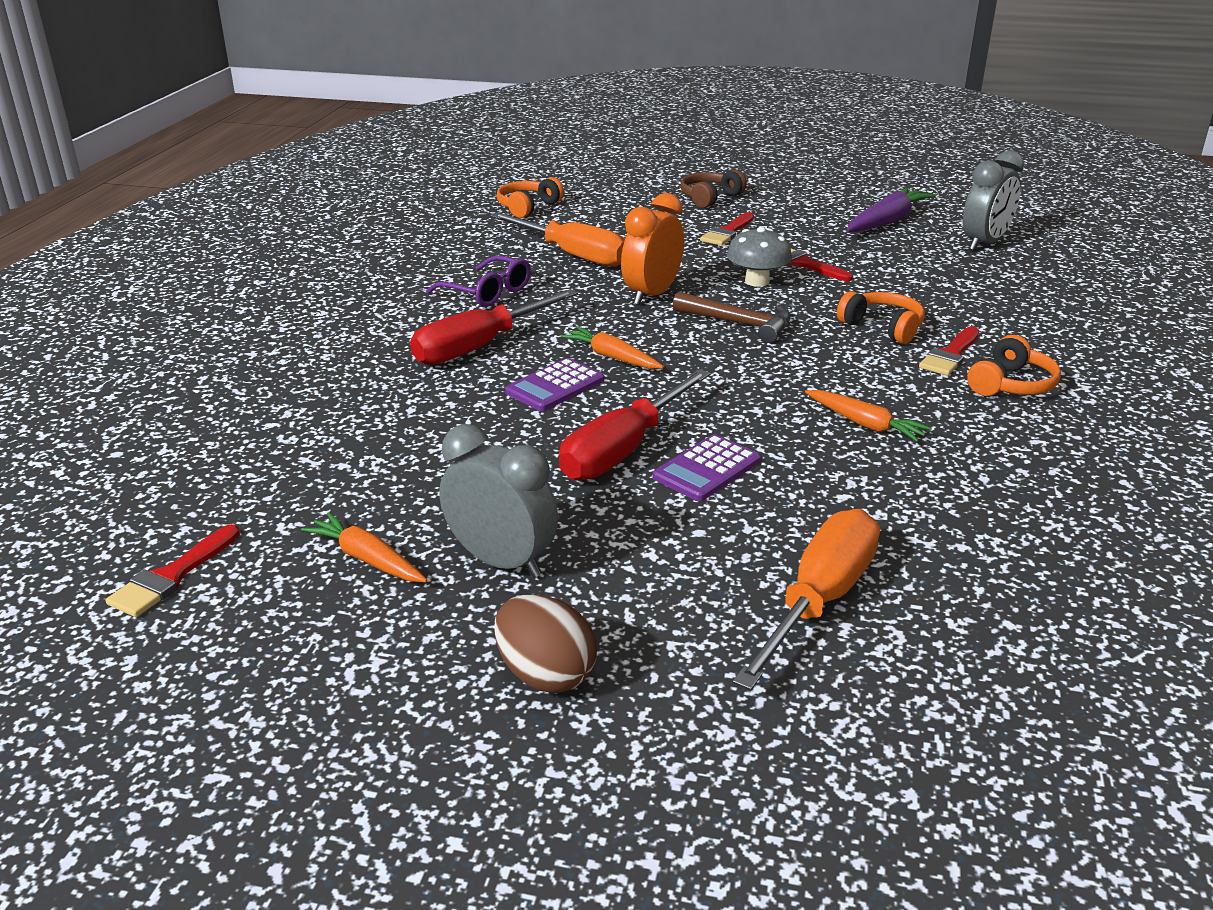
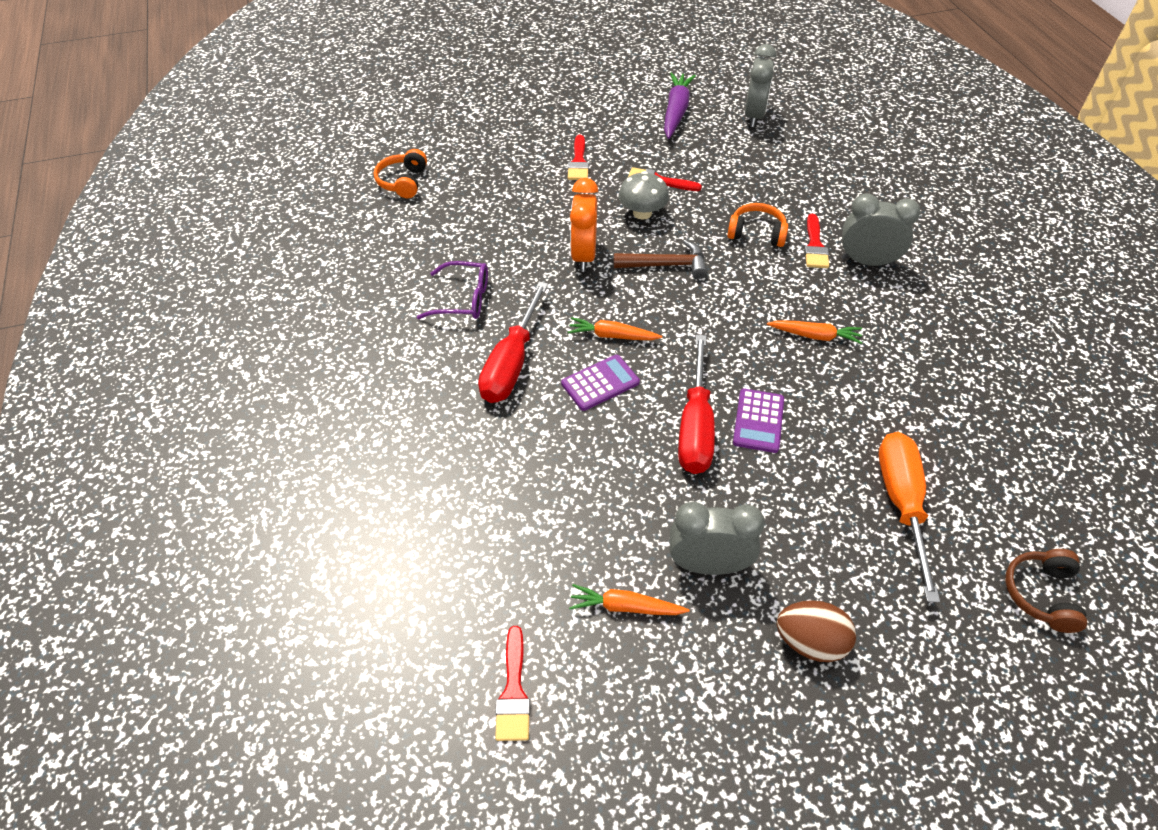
camera: 30 degrees left, 20 degrees up
(555, 386) = (600, 383): purple calculator -> purple calculator turned 135 degrees counterclockwise
(573, 255) = (489, 230): orange screwdriver -> none
(710, 198) = (533, 123): brown headphones -> brown headphones (1041, 594)
(1011, 384) = (867, 262): orange headphones -> grey clock

